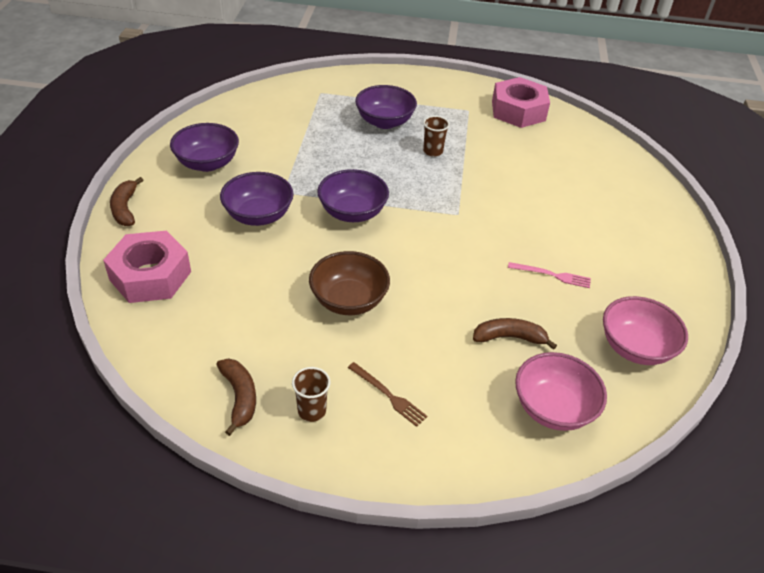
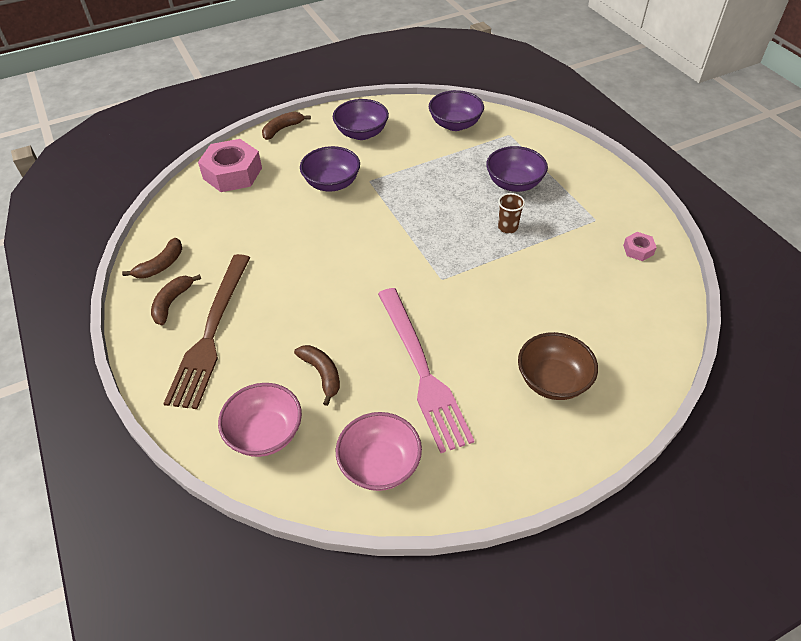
camera: 60 degrees right, 5 degrees up
(312, 410) = (172, 303): brown cup -> brown banana
(349, 300) = (286, 268): brown bowl -> brown bowl (553, 380)
(352, 212) = (382, 223): purple bowl -> purple bowl (455, 124)
(388, 395) = (211, 333): brown fork -> brown fork, size x2.44
(518, 111) = (638, 250): pink nut -> pink nut, size x0.46
(552, 275) = (422, 370): pink fork -> pink fork, size x2.44

